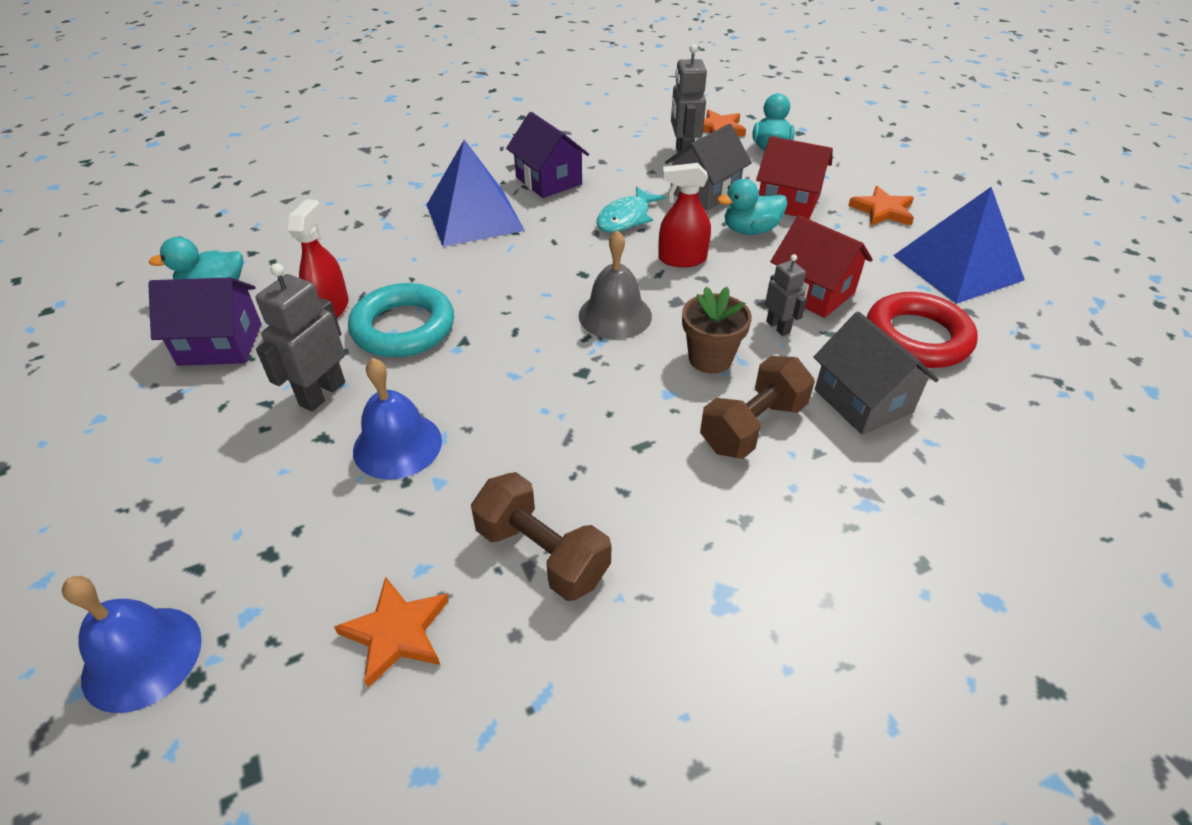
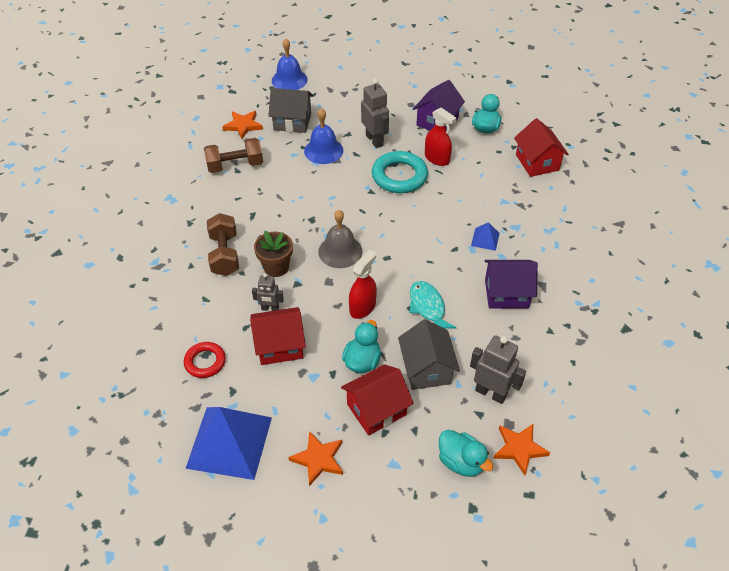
camera: 125 degrees right, 5 degrees up
(280, 224) = (537, 162): none -> red house
(474, 217) = (485, 239): blue pyramid -> blue pyramid, size x0.44
(863, 401) = (196, 303): grey house -> grey house (292, 122)
(917, 337) = (205, 362): red ring -> red ring, size x0.60

